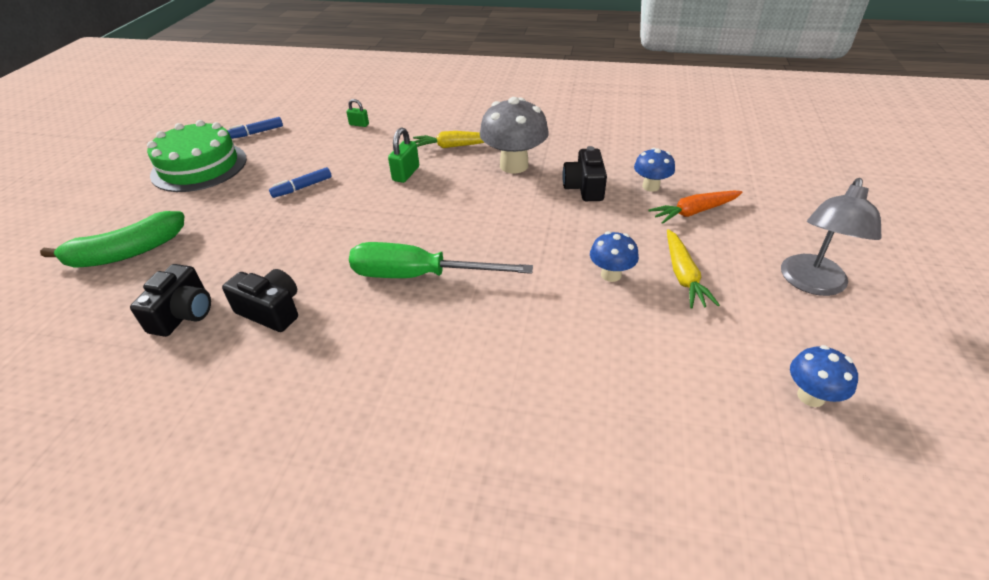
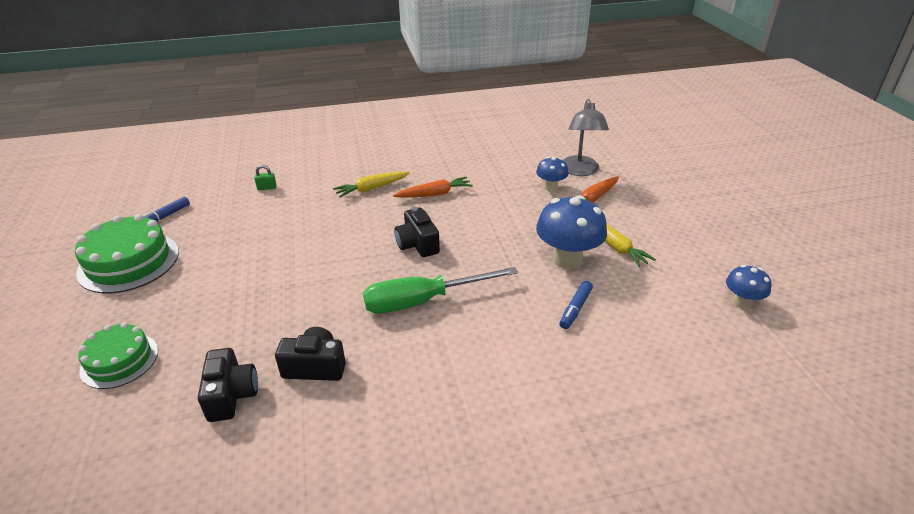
camera: 25 degrees left, 5 degrees down
(127, 252) = (119, 360): green banana -> green cake
(302, 187) = (257, 256): blue marker -> blue marker (575, 309)
(406, 174) = (346, 221): green padlock -> none
(514, 165) = (434, 194): grey mushroom -> orange carrot
(584, 188) = (503, 199): black camera -> black camera (417, 244)
(611, 275) = (567, 259): blue mushroom -> blue mushroom, size x1.80
(811, 284) = (698, 230): grey lamp -> grey lamp (580, 171)

